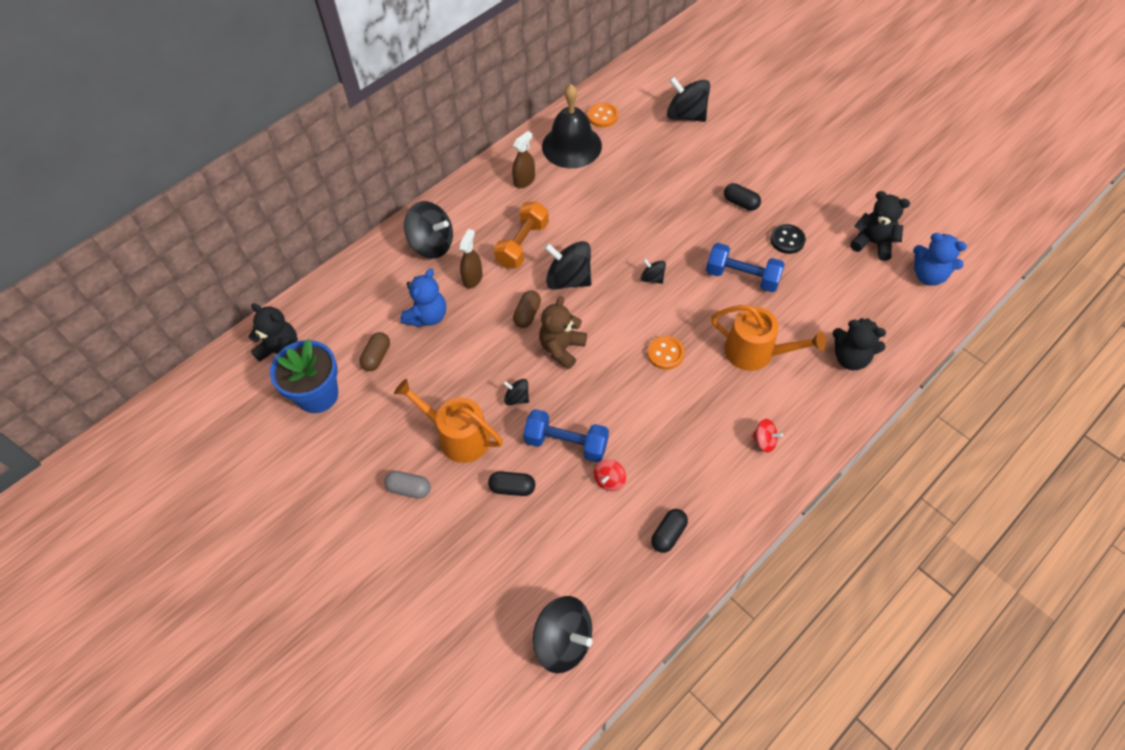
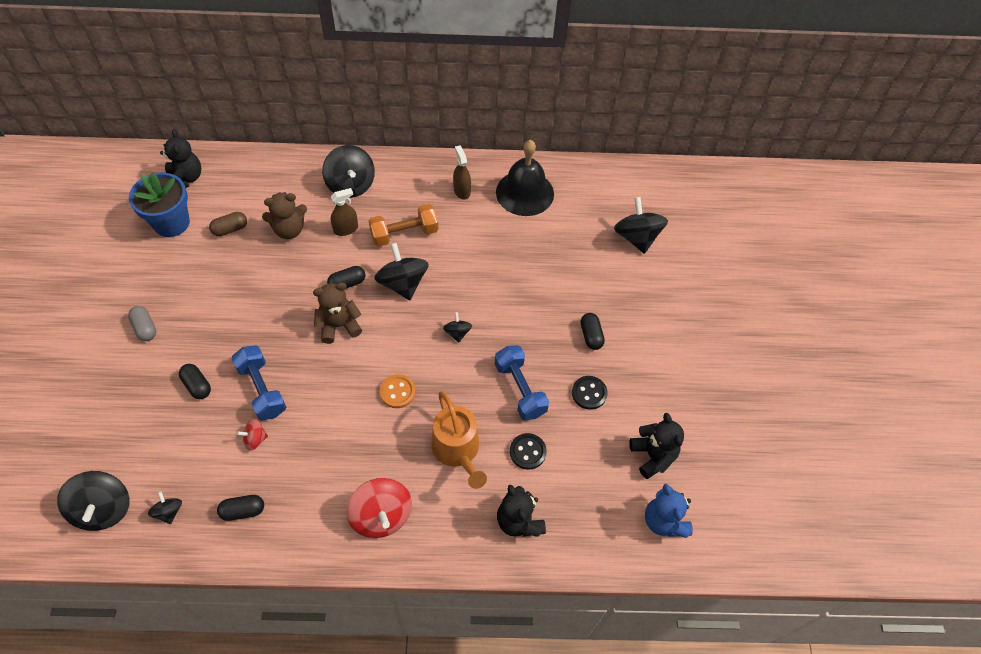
camera: 40 degrees right, 0 degrees up
(427, 316) = (289, 229): blue teddy bear -> brown teddy bear
(458, 436) = (210, 323): orange watering can -> none
(517, 398) = (272, 331): black spinning top -> black spinning top (169, 512)
(524, 180) = (462, 191): brown spray bottle -> brown spray bottle turned 105 degrees counterclockwise
(527, 314) = (347, 283): brown capsule -> black capsule
(602, 116) = (574, 189): orange button -> none
(764, 441) = (381, 515): red spinning top -> red spinning top, size x1.97
(799, 311) = (527, 452): none -> black button

